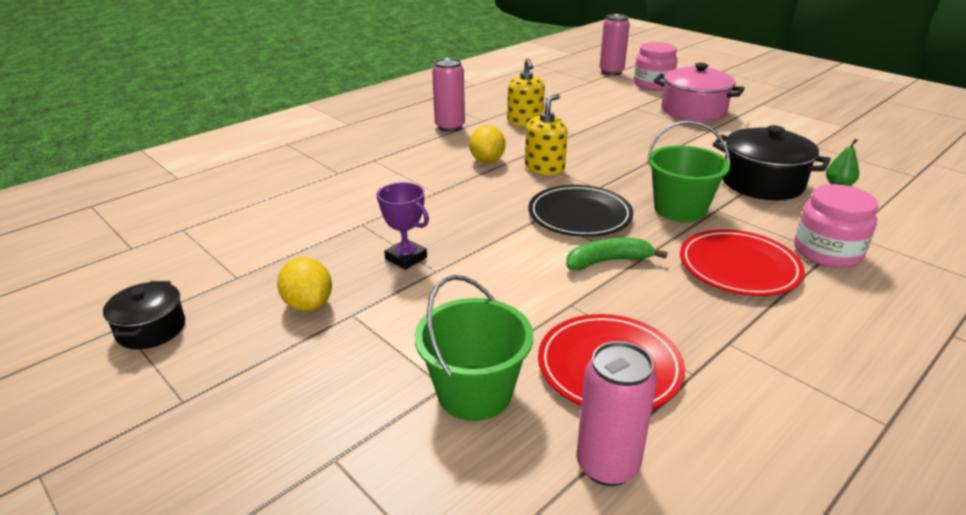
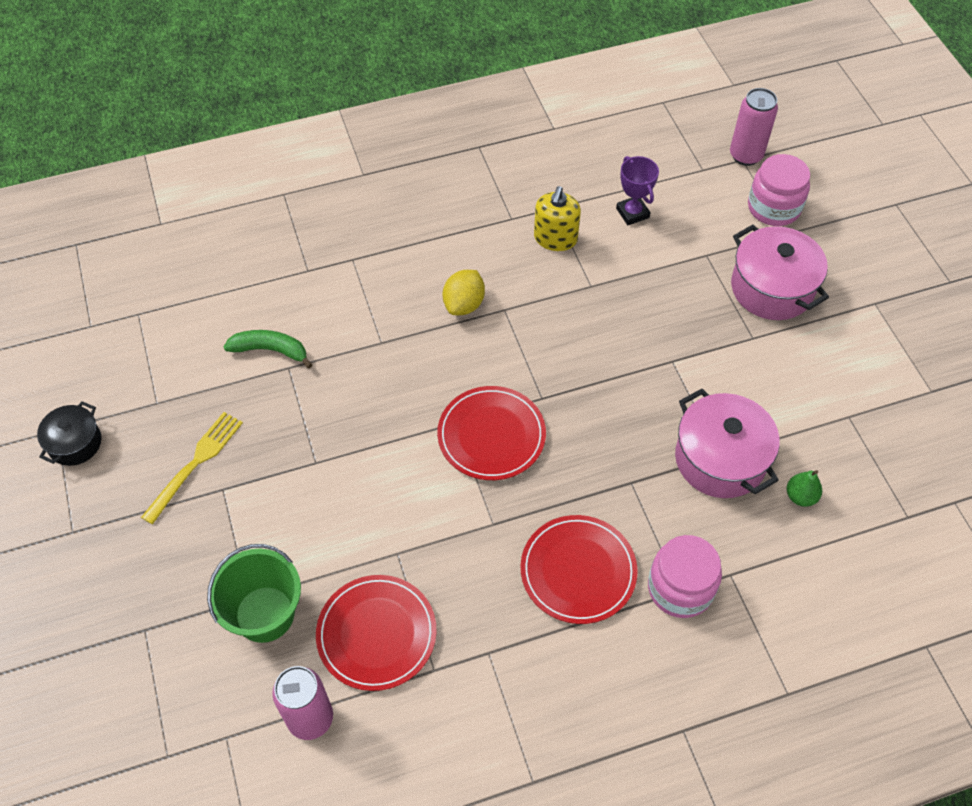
camera: 25 degrees right, 25 degrees up
(308, 304) = (195, 463): yellow lemon -> yellow fork
(406, 258) = (300, 434): purple trophy -> purple trophy (632, 213)
(450, 127) = (465, 221): pink can -> none
(544, 168) = (513, 341): yellow soap dispenser -> none
(579, 215) = (491, 435): black plate -> red plate
(608, 261) = (467, 513): green banana -> green banana (270, 350)
(680, 209) = (596, 466): green bucket -> none
(762, 183) = (720, 459): black pot -> pink pot

